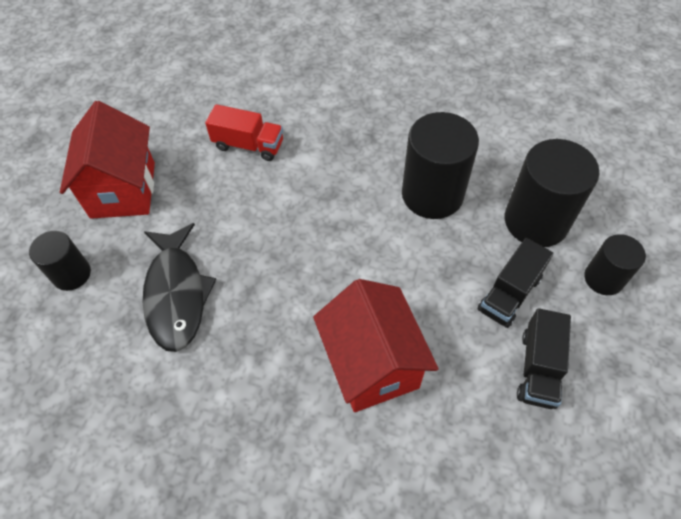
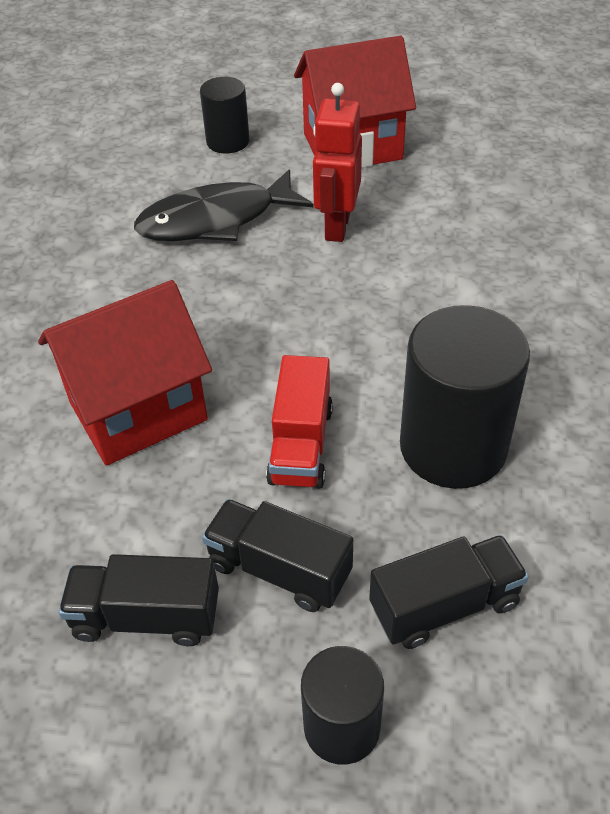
camera: 80 degrees right, 10 degrees down
(216, 216) = (336, 227): none -> red robot
(248, 145) = (467, 230): red truck -> red truck (301, 444)
(536, 221) = (444, 605): black cylinder -> black truck

